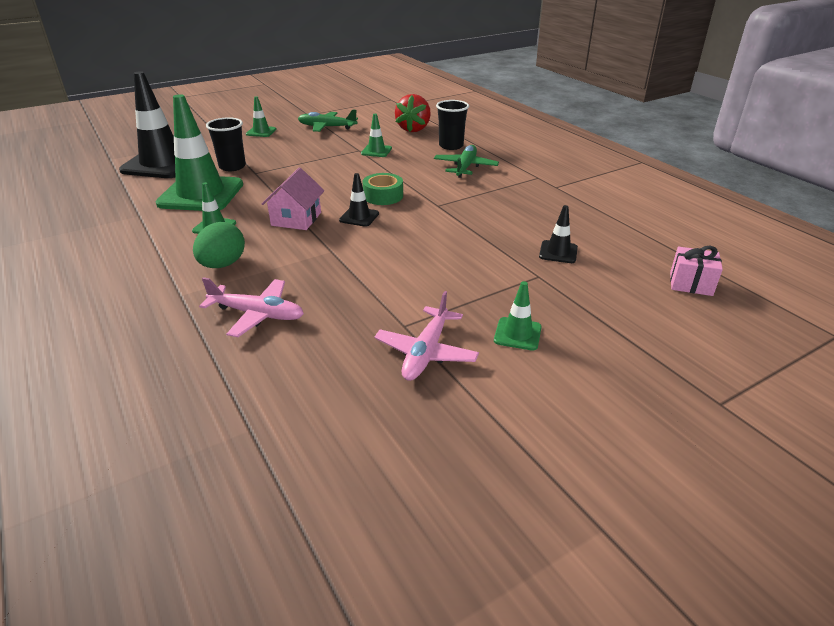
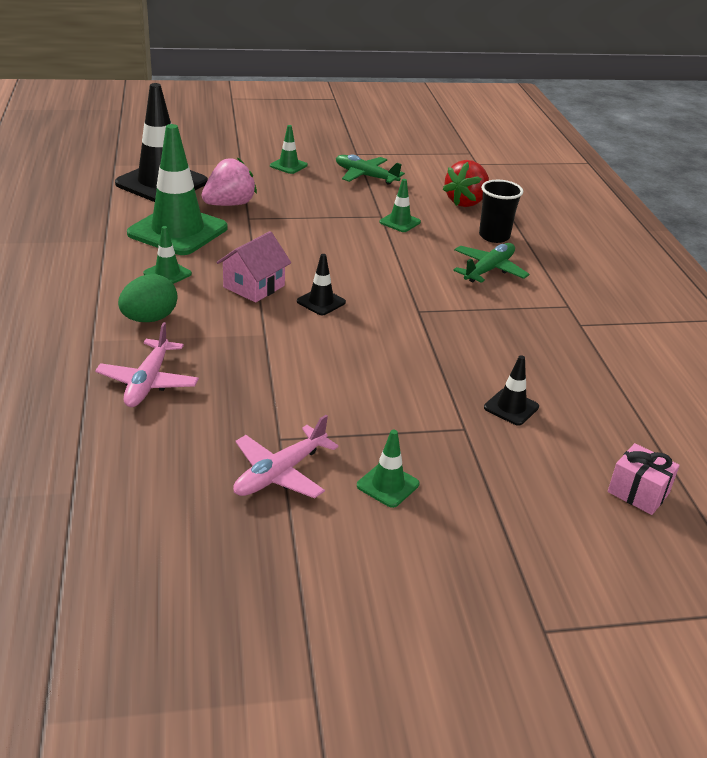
camera: 20 degrees right, 0 degrees up
(232, 167) = (229, 204): black cup -> pink strawberry
(257, 314) = (148, 382): pink plane -> pink plane turned 60 degrees clockwise
(383, 196) = (365, 283): green tape -> none

